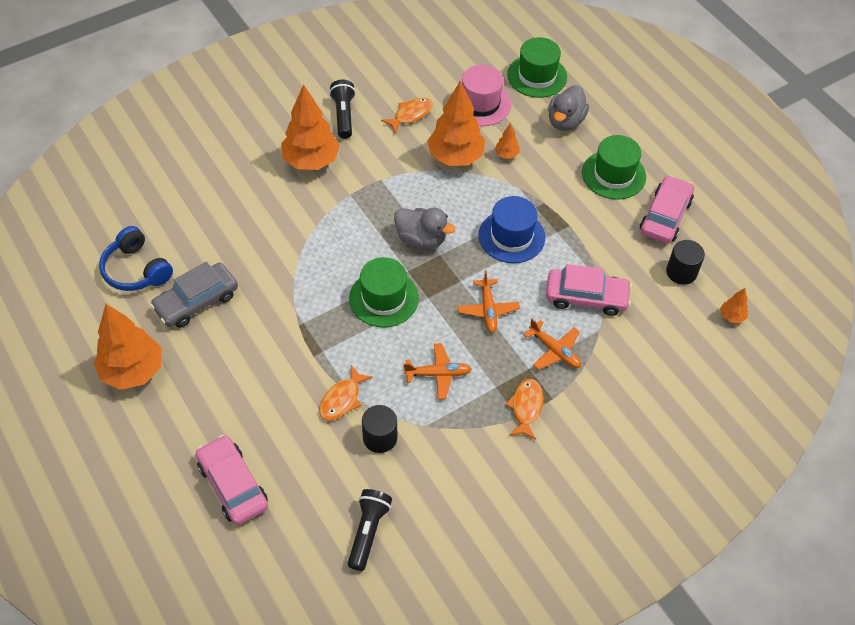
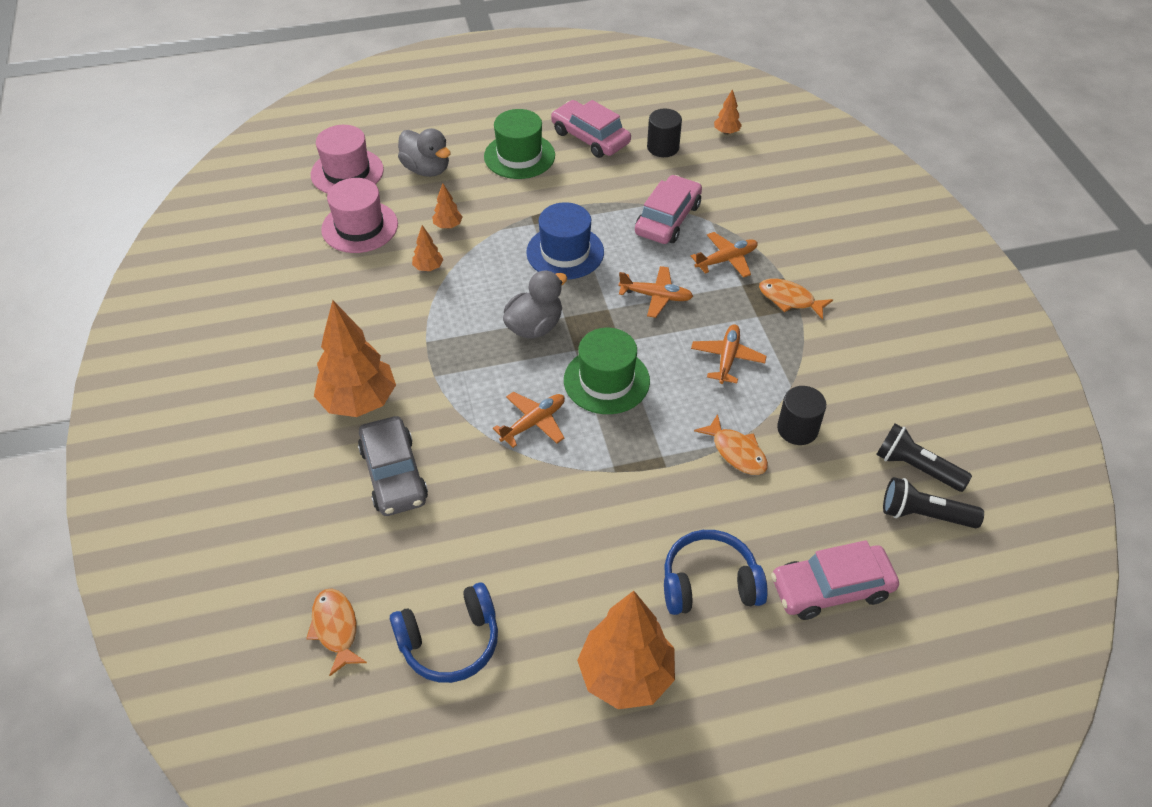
camera: 70 degrees left, 5 degrees down
(196, 301) = (535, 576): grey car -> grey car (393, 474)
(217, 405) = (709, 583): none -> blue headphones
(327, 264) = (534, 423): none -> orange plane
(343, 115) = (301, 352): black flashlight -> black flashlight (924, 515)
(410, 115) = (339, 290): orange fish -> orange fish (335, 629)
(455, 157) = (428, 268): orange tree -> orange tree, size x0.44
(537, 76) = (347, 172): green hat -> pink hat

